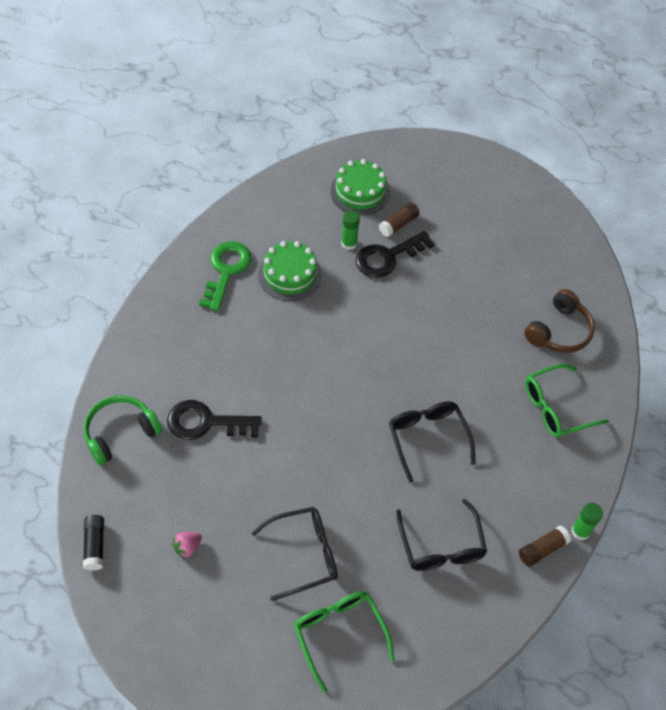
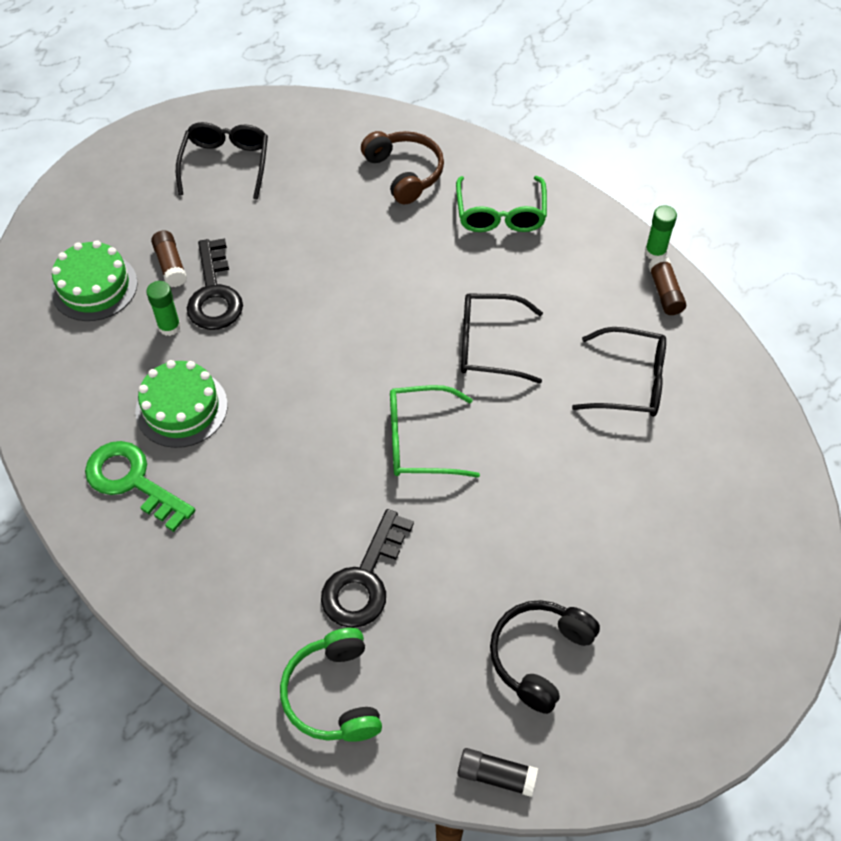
camera: 65 degrees left, 0 degrees up
(187, 547) = (539, 656): pink strawberry -> black headphones
(304, 554) = (594, 524): black glasses -> black glasses (226, 164)
(339, 634) = (706, 521): green glasses -> green glasses (420, 441)

